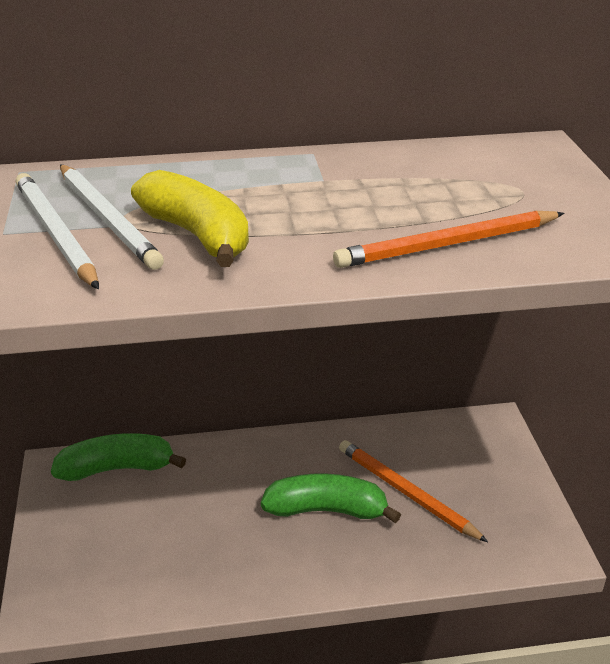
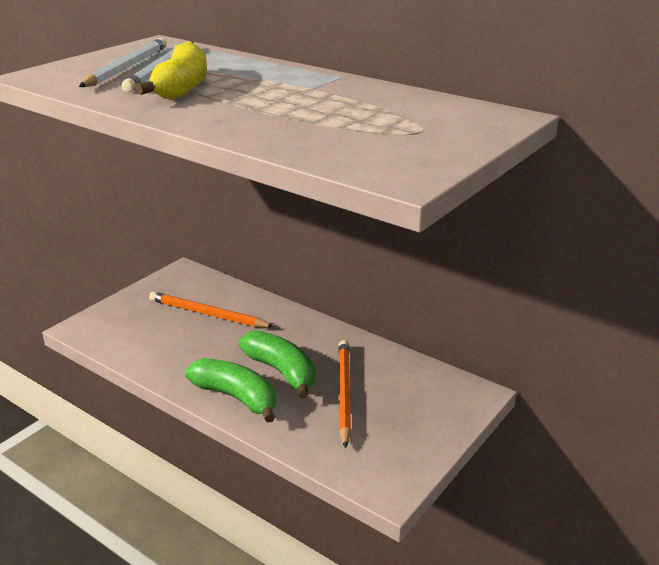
camera: 45 degrees right, 5 degrees down
(117, 468) = (209, 288): green banana -> green banana (236, 397)
(448, 245) = (293, 135): orange pencil -> orange pencil (207, 314)

